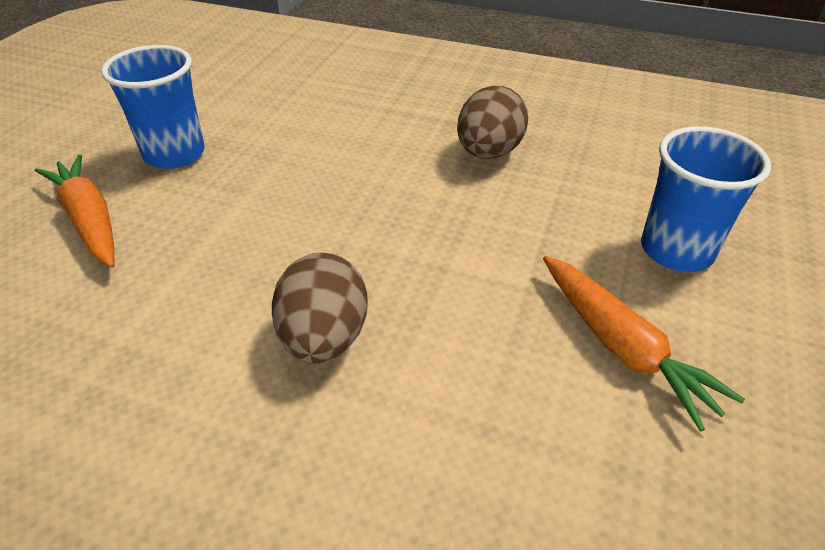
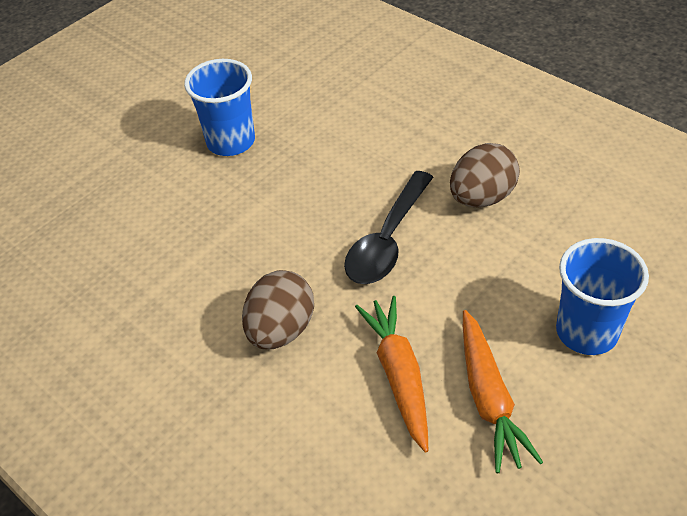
camera: 25 degrees right, 5 degrees up
(89, 220) = (155, 190): orange carrot -> orange carrot (398, 375)
(409, 212) = (387, 240): none -> black spoon

